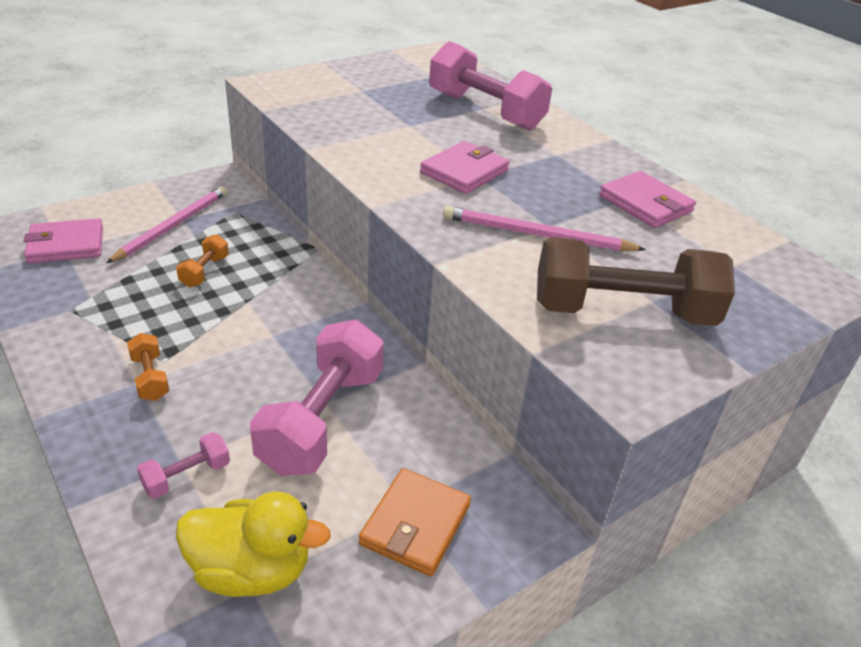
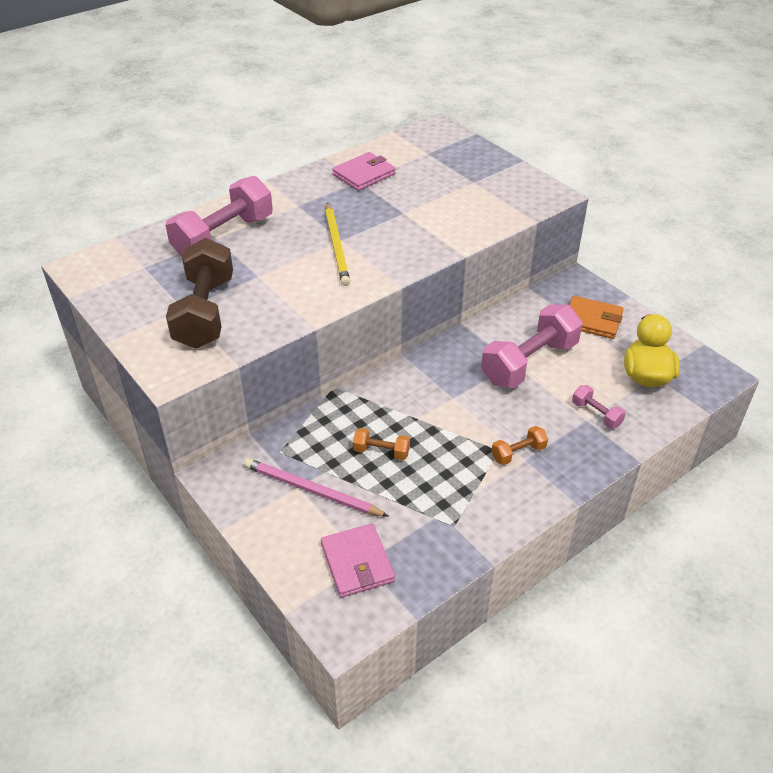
camera: 90 degrees left, 5 degrees up
(322, 420) = (529, 363): pink dumbbell -> pink dumbbell turned 60 degrees counterclockwise
(464, 172) = (336, 246): pink wallet -> yellow pencil
(536, 235) = (416, 217): pink pencil -> none
(622, 312) = (488, 192): brown dumbbell -> brown dumbbell (205, 312)

